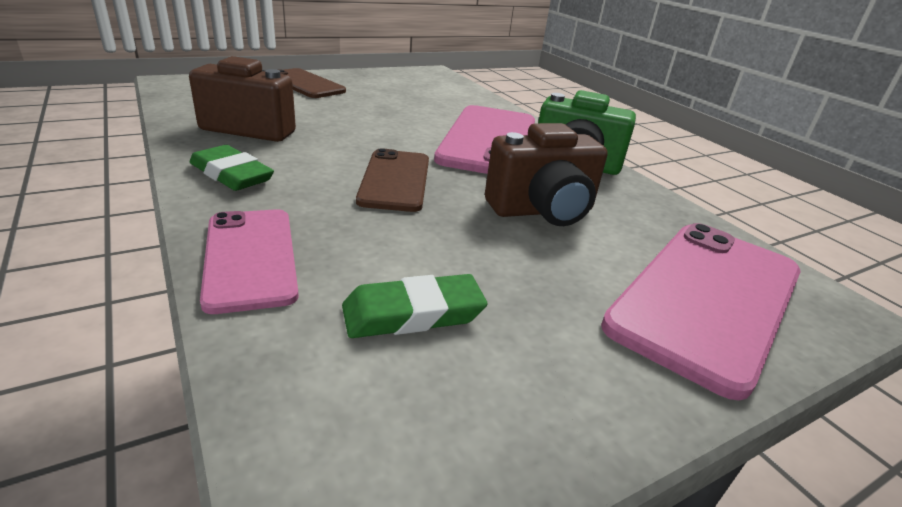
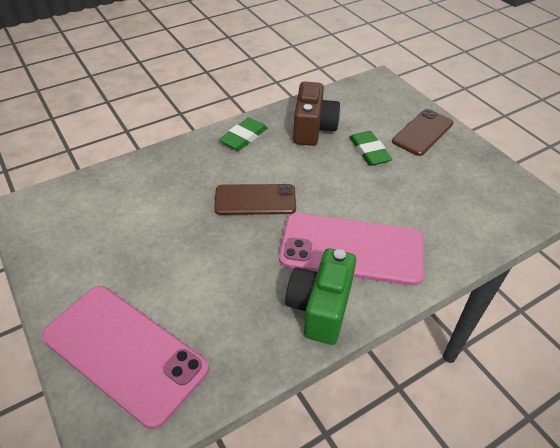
camera: 90 degrees right, 15 degrees up
(251, 257) = (161, 162): pink phone -> none
(413, 313) = (118, 218): green eraser -> green eraser (369, 151)
(542, 211) = (227, 275): brown camera -> none

